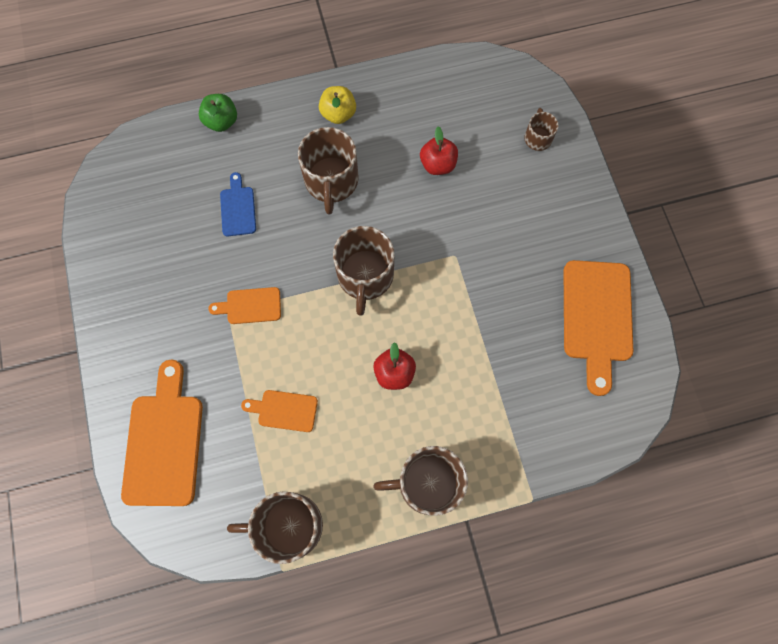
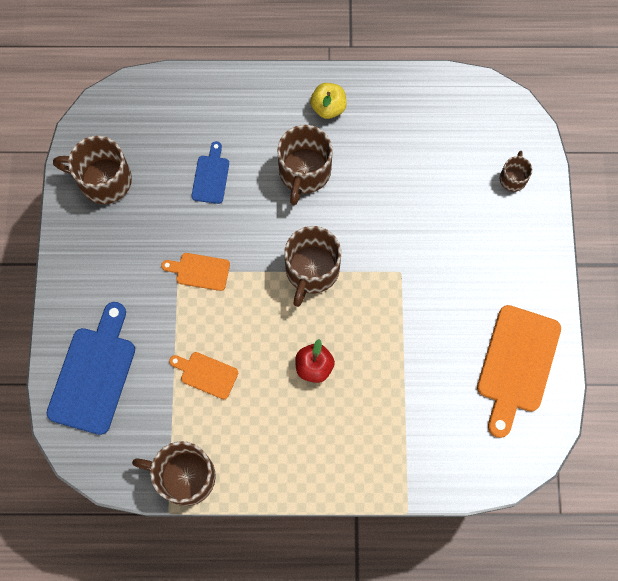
camera: 15 degrees right, 0 degrees up
(164, 442) = (94, 374): orange cutting board -> blue cutting board
(221, 122) = (216, 88): green apple -> none
(427, 483) = (317, 472): brown mug -> brown mug (103, 180)
(438, 165) = (409, 180): red apple -> none

